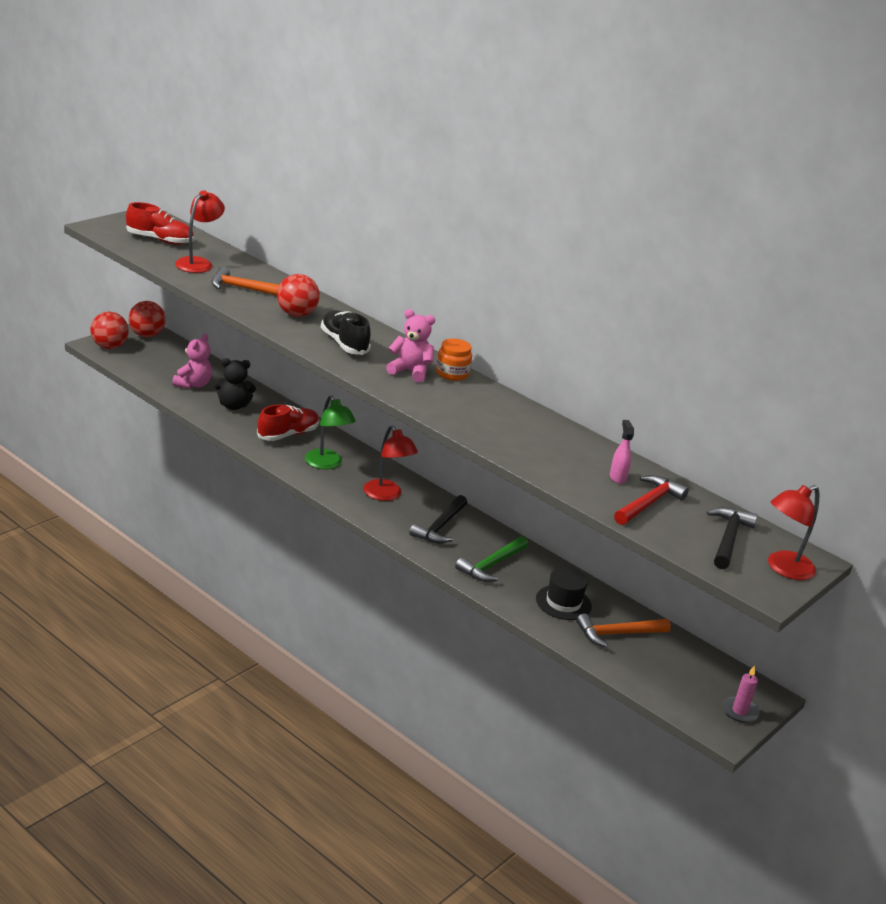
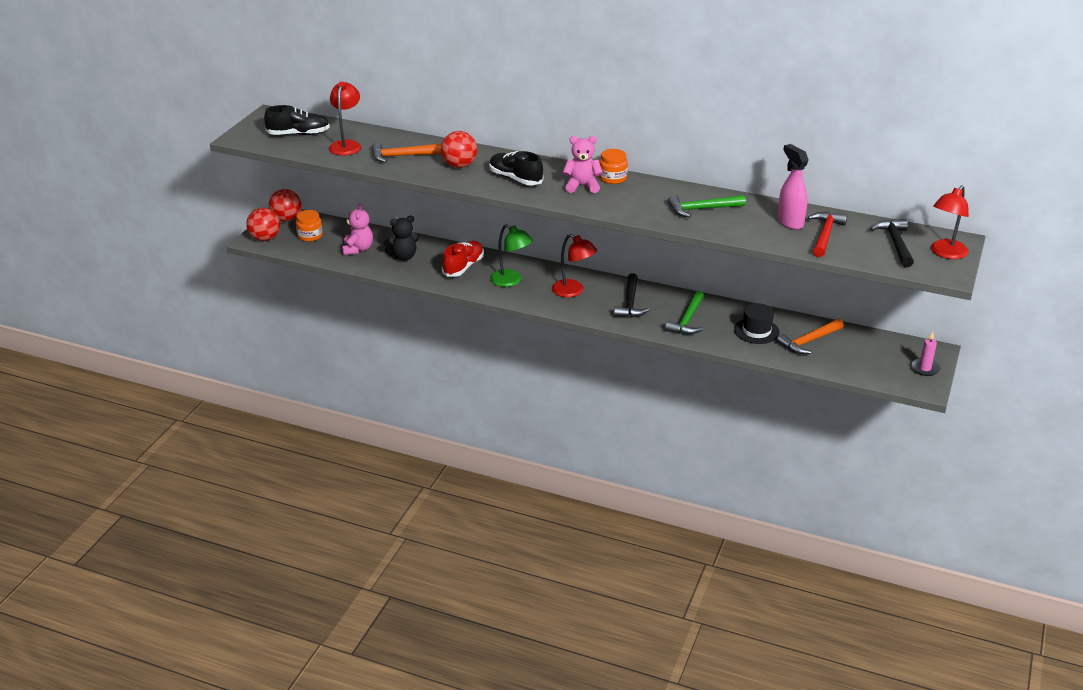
camera: 15 degrees left, 5 degrees up
(155, 357) = (310, 236): none -> orange jar
(160, 240) = (298, 134): red shoe -> black shoe
(525, 434) = (702, 209): none -> green hammer
(617, 477) = (790, 222): pink spray bottle -> pink spray bottle, size x1.66

